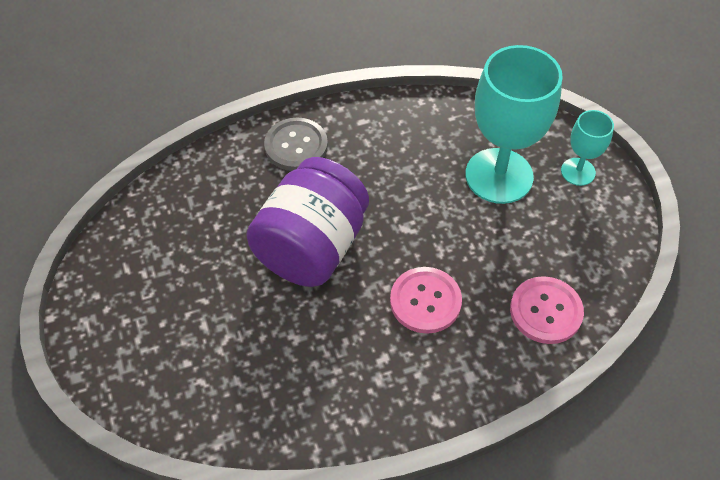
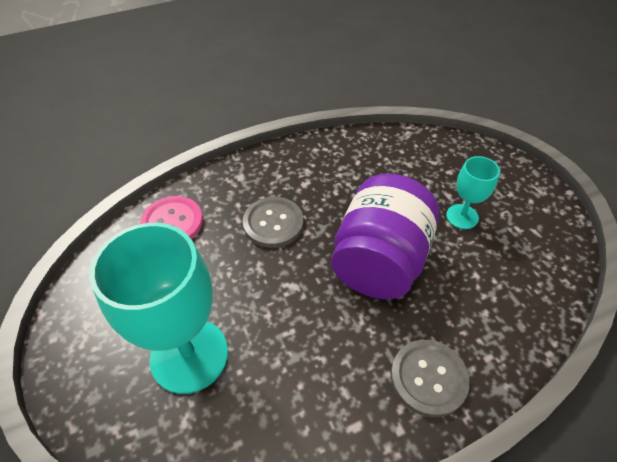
camera: 175 degrees right, 5 degrees down
(425, 301) = (273, 223): pink button -> grey button
(578, 172) = (95, 368): turquoise goblet -> turquoise goblet (462, 216)

